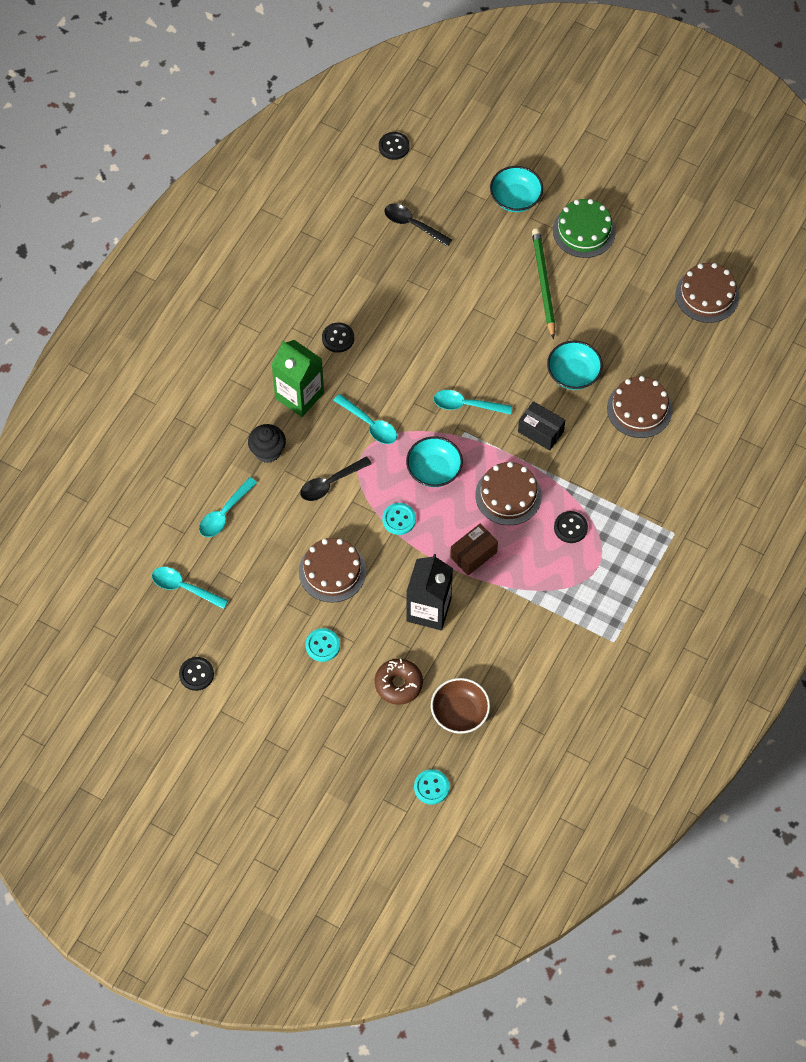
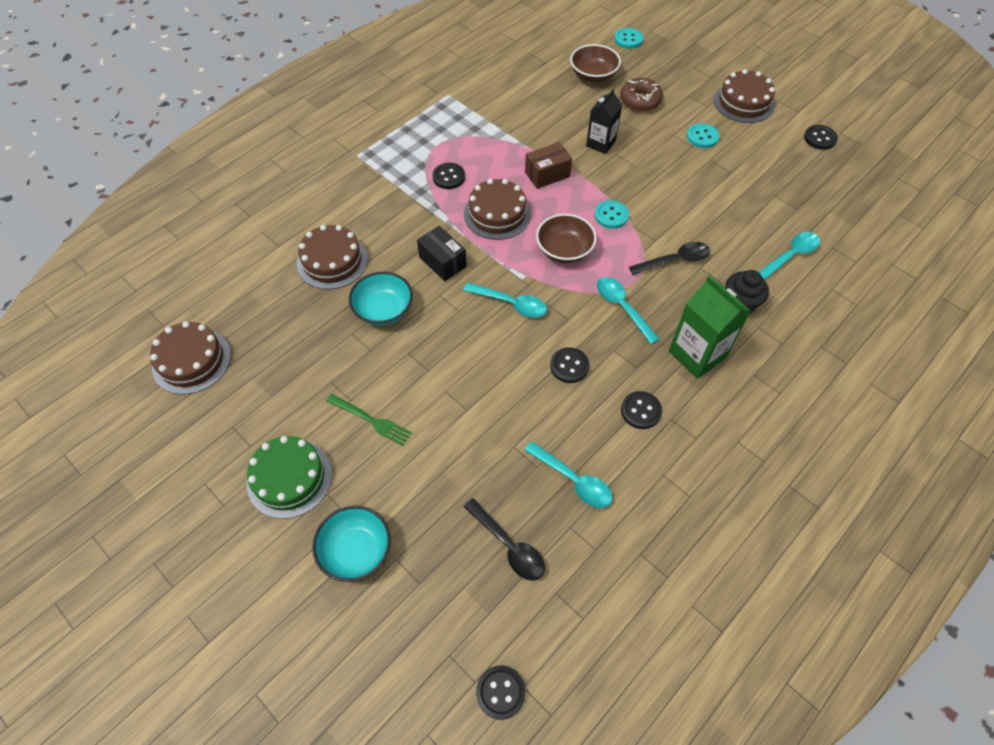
camera: 165 degrees left, 5 degrees down
(184, 588) = (832, 202): turquoise spoon -> turquoise spoon (573, 480)
(332, 571) = (685, 187): brown cake -> brown cake (743, 102)
(402, 361) = (569, 366): none -> black button
(429, 610) = (600, 143): black carton -> black carton, size x0.66
(434, 470) = (564, 250): turquoise bowl -> brown bowl
(543, 283) = (371, 420): green pencil -> green fork

